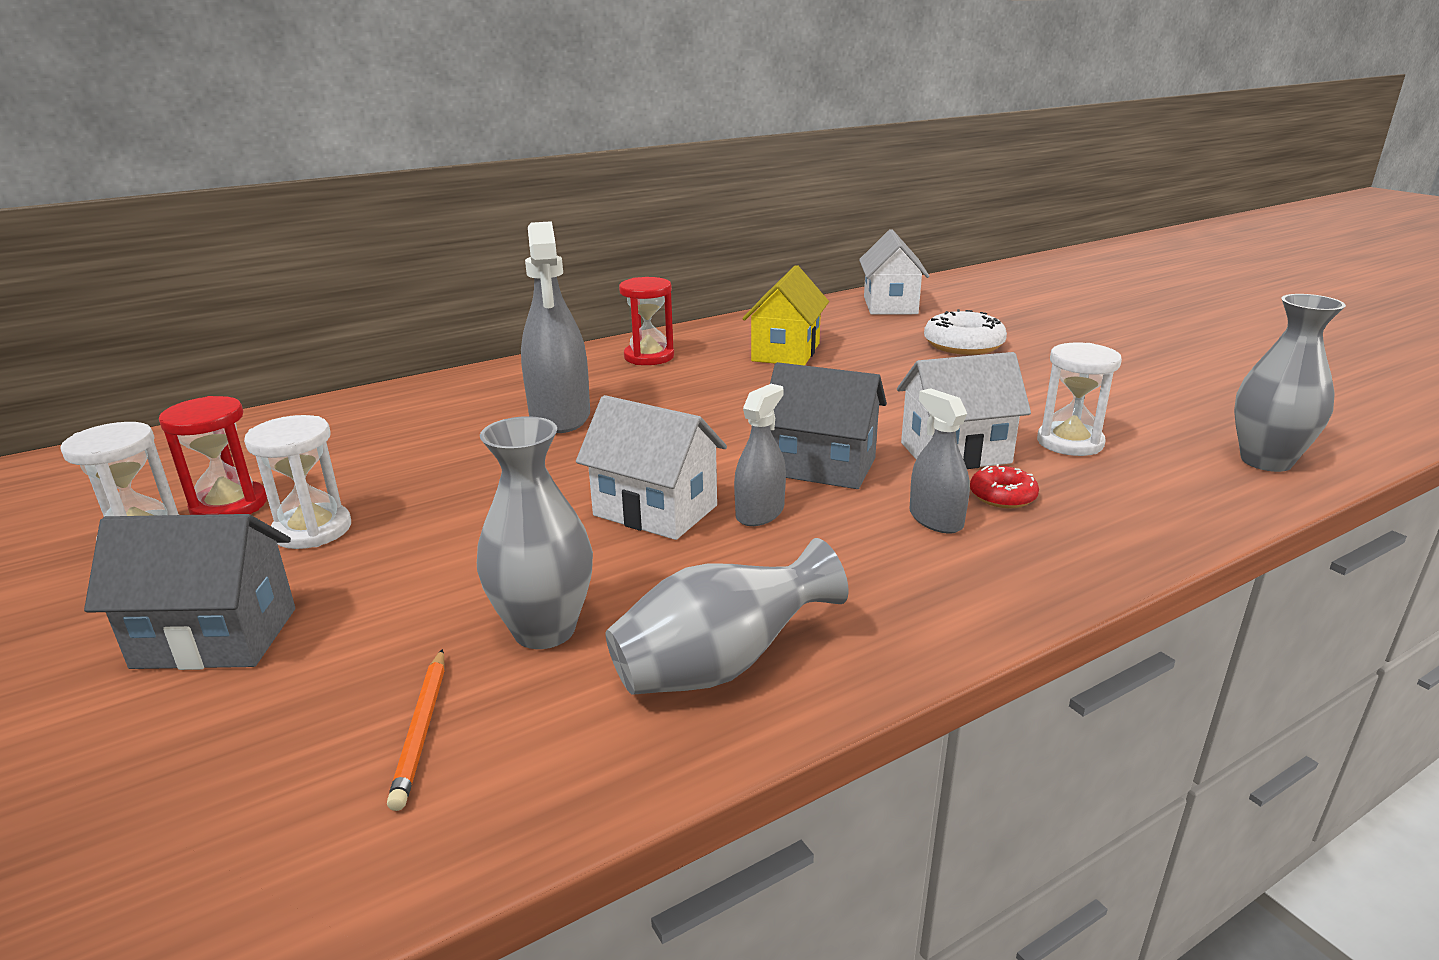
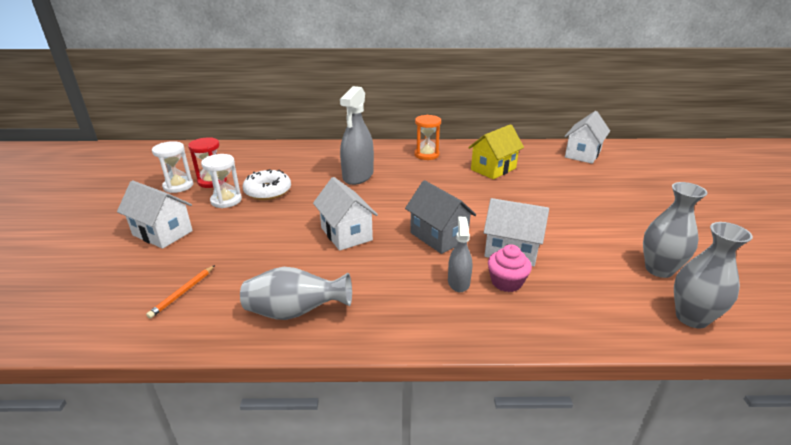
camera: 30 degrees right, 5 degrees up
(215, 638) = (162, 233): grey house -> white house
(544, 630) = (254, 271): grey vase -> grey vase (659, 269)
(649, 357) = (426, 155): red hourglass -> orange hourglass
(760, 513) = (386, 250): grey spray bottle -> none
(963, 345) = (595, 189): white donut -> white donut (268, 191)
(1002, 496) = (506, 282): red donut -> pink cupcake
(1070, 442) = (582, 265): white hourglass -> none

